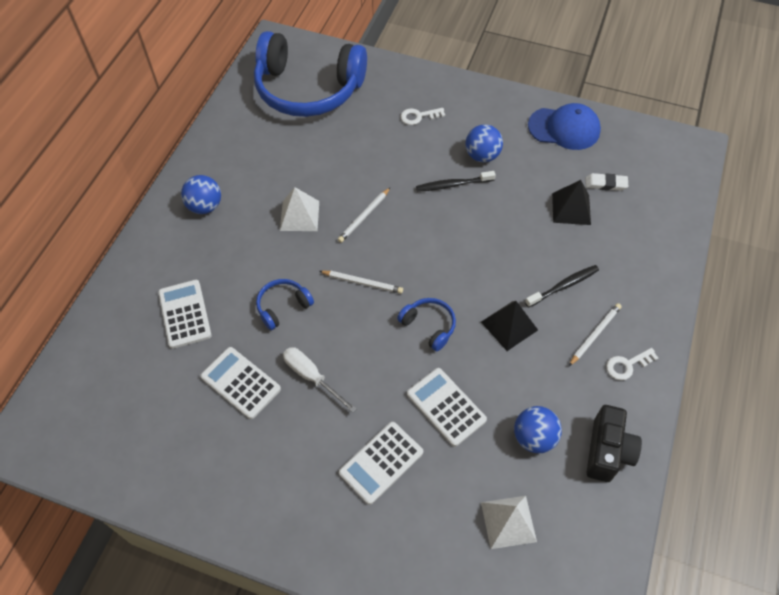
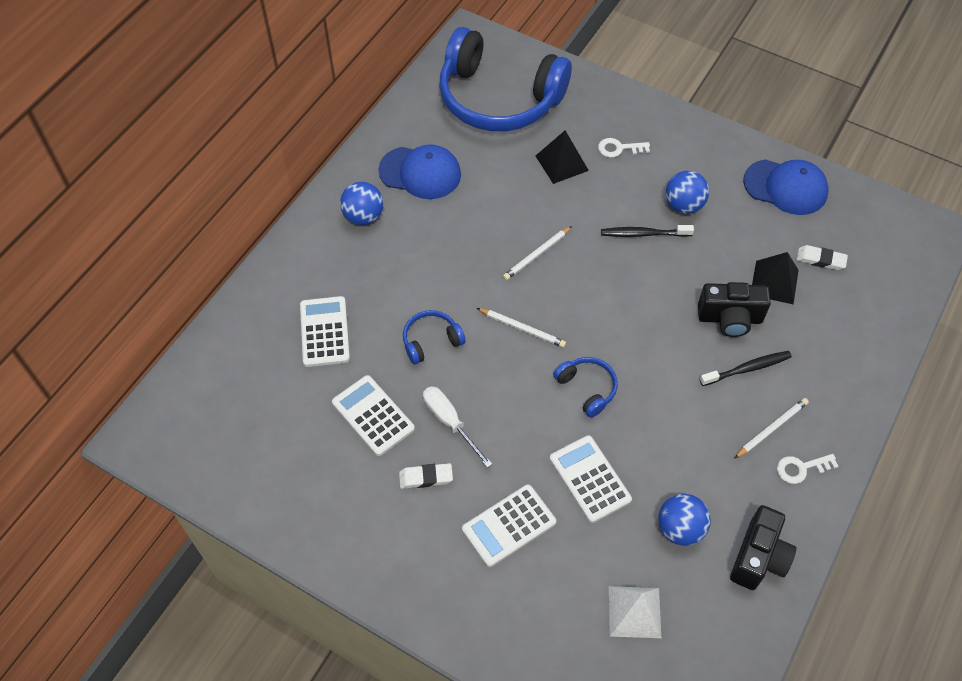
camera: 10 degrees right, 0 degrees up
(250, 161) = (420, 173): none -> blue cap
(298, 431) = (426, 477): none -> white eraser
(299, 216) = (465, 243): white pyramid -> none
(509, 325) = (676, 402): black pyramid -> black pyramid (561, 163)
(540, 245) = (730, 319): none -> black camera

